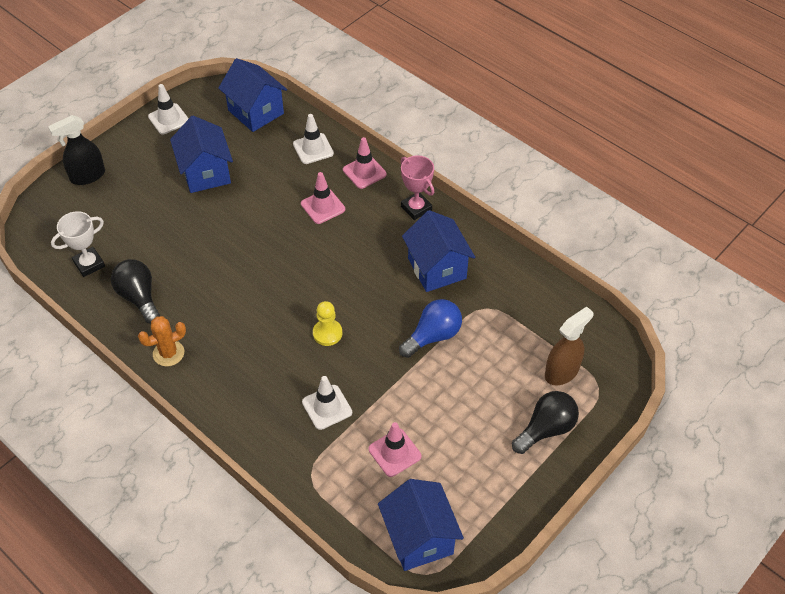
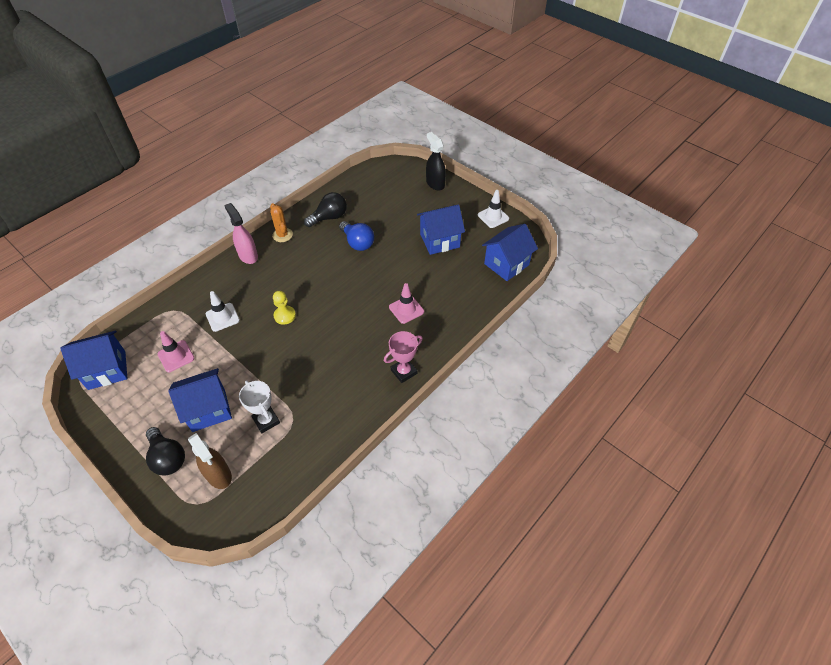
camera: 90 degrees right, 0 degrees up
(89, 264) = (359, 193): white trophy -> white trophy (266, 420)
(207, 393) = (248, 255): none -> pink spray bottle
(313, 149) = (468, 301): white traffic cone -> none
(364, 172) = (444, 335): pink traffic cone -> none
(433, 336) = (271, 381): blue light bulb -> blue light bulb (357, 243)
(437, 268) = (338, 385): blue house -> blue house (208, 410)

